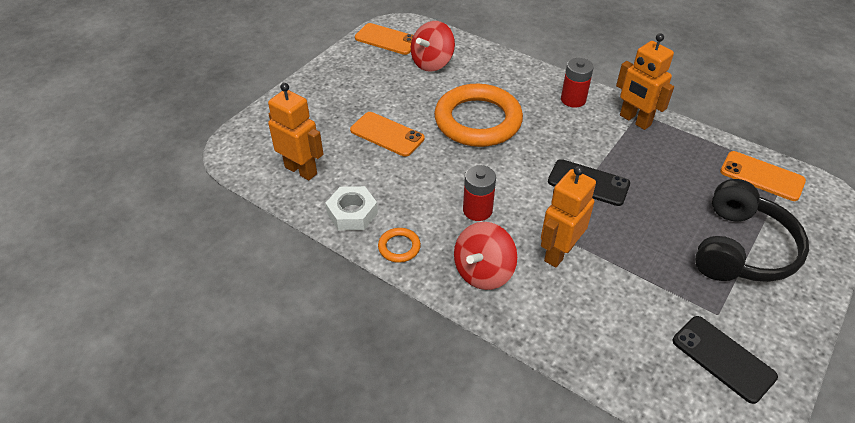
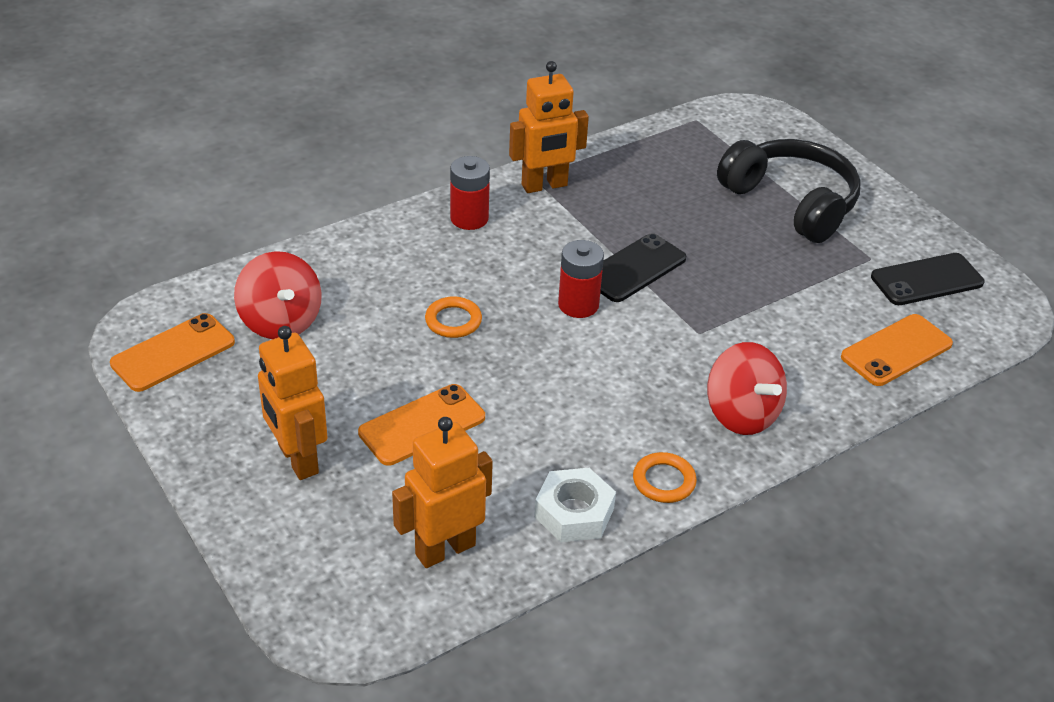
camera: 70 degrees left, 5 degrees down
(477, 210) = (632, 383): red battery -> red battery (578, 305)
(478, 120) = (453, 321): orange ring -> orange ring, size x0.41
(558, 252) = (738, 338): orange robot -> orange robot (297, 460)
(762, 176) = (693, 139): orange phone -> orange phone (896, 350)

